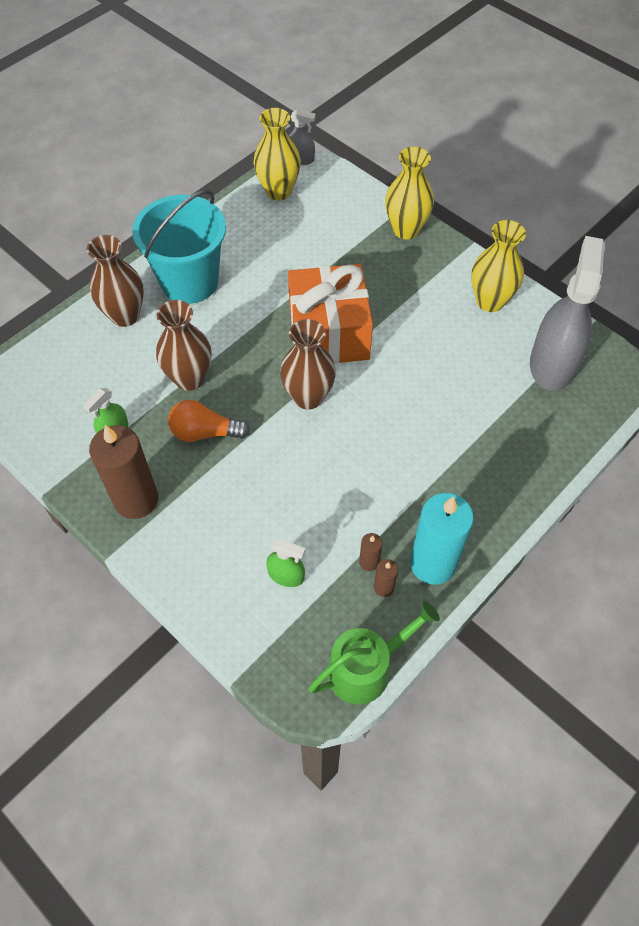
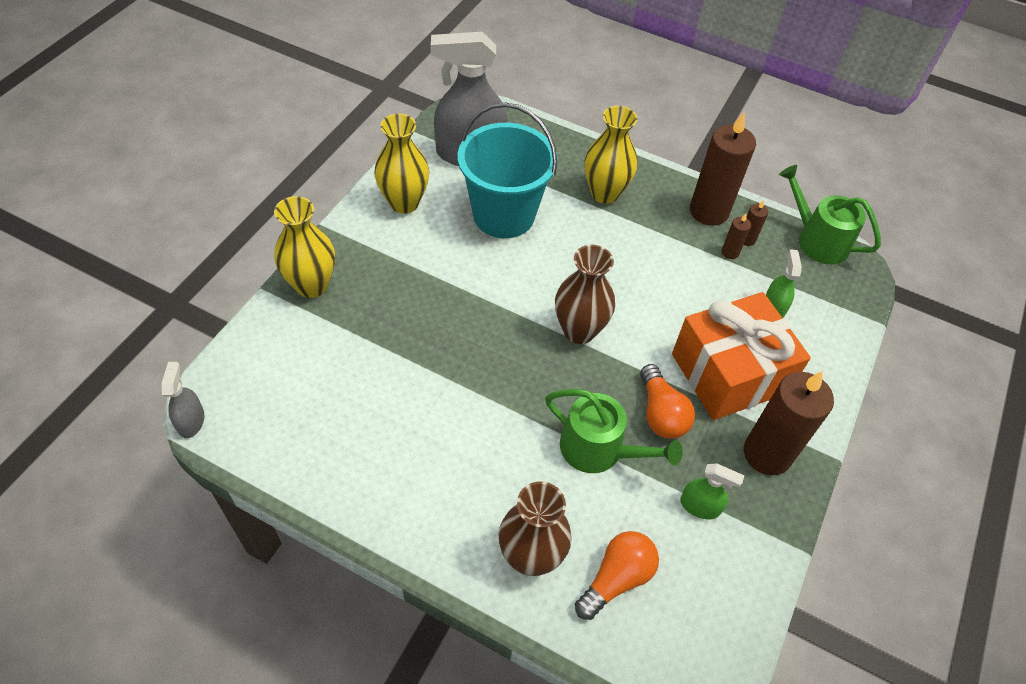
camera: 110 degrees left, 5 degrees down
(86, 360) = (616, 579): none -> orange light bulb
(189, 281) = (451, 496): turquoise bucket -> turquoise bucket (504, 215)
(189, 378) = (598, 449): brown vase -> green watering can
(278, 191) = (261, 433): yellow vase -> yellow vase (604, 193)
(329, 333) = (489, 329): orange gift -> orange gift (729, 373)
(433, 563) = (708, 211): turquoise candle -> brown candle

